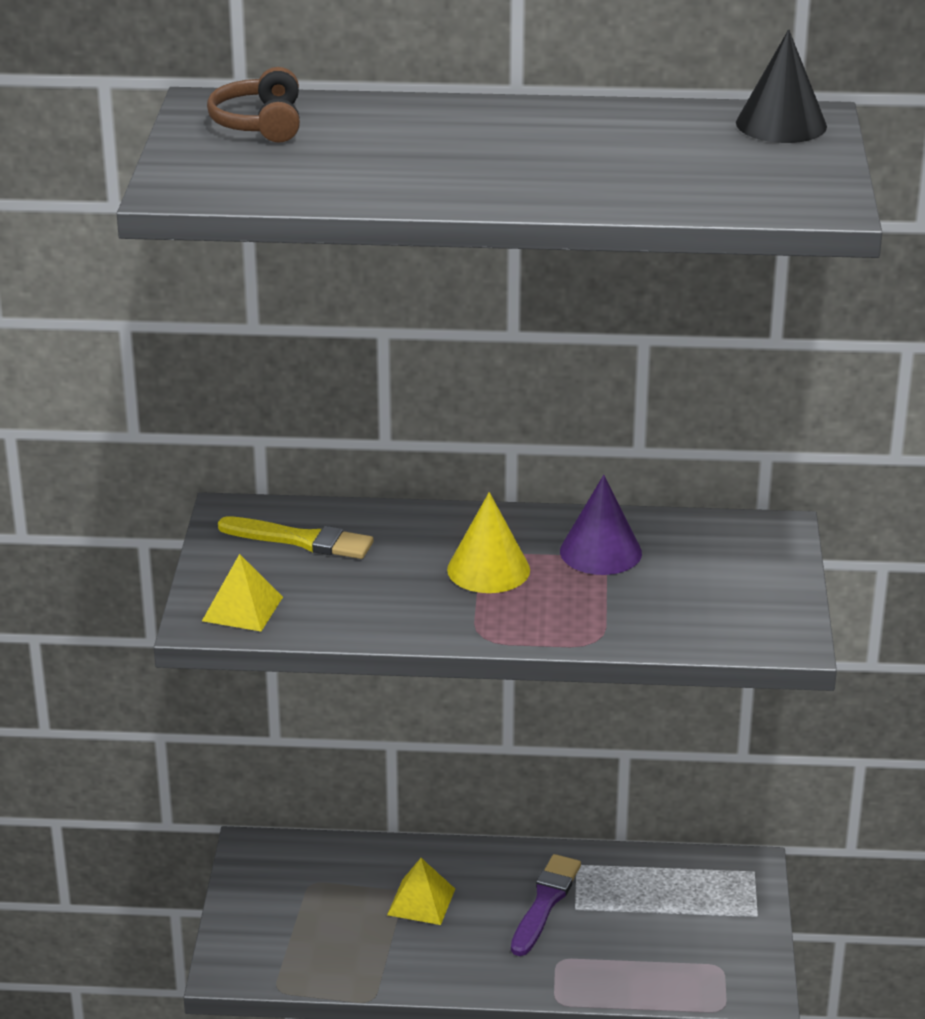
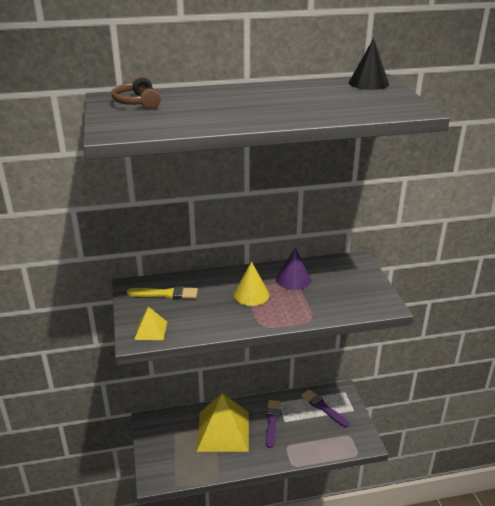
camera: 15 degrees left, 0 degrees up
(421, 901) = (223, 431): yellow pyramid -> yellow pyramid, size x2.22
(683, 895) = (323, 407): none -> purple brush

